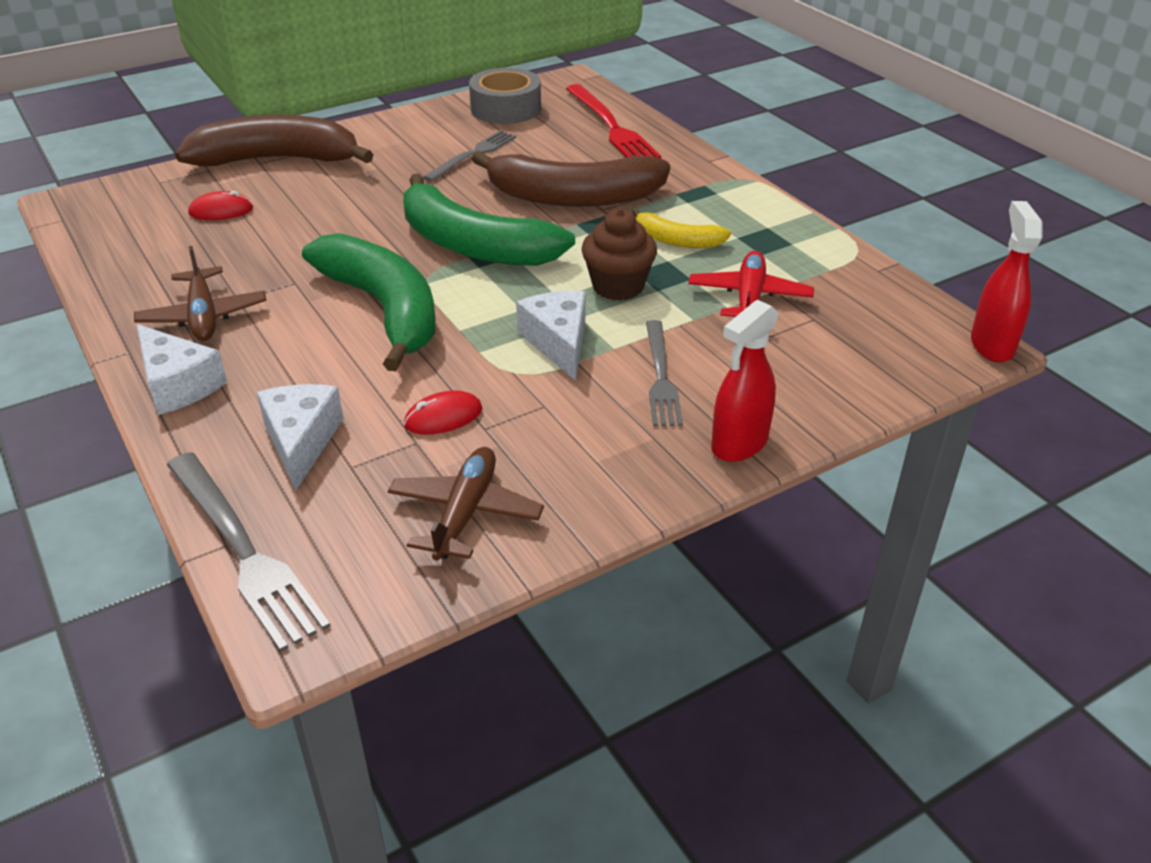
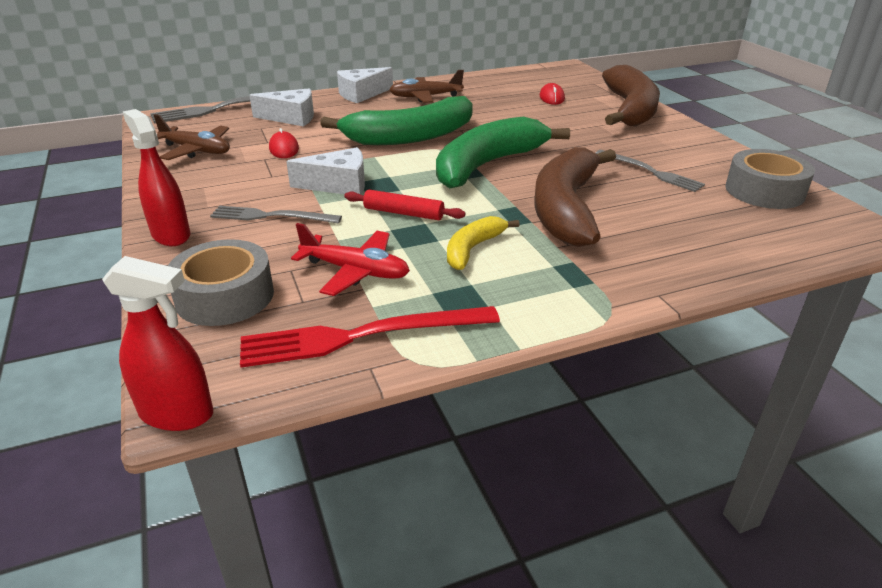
camera: 100 degrees right, 5 degrees down
(611, 126) = (738, 243): red fork -> red fork (361, 336)
(618, 286) = (403, 213): brown cupcake -> red rolling pin
(834, 365) = (225, 296): none -> grey tape

